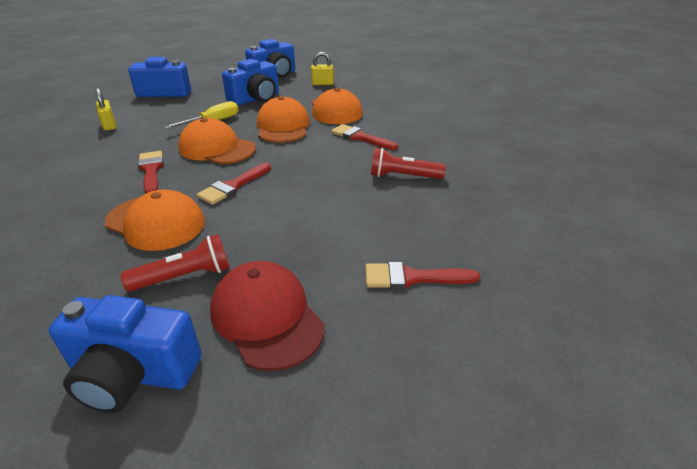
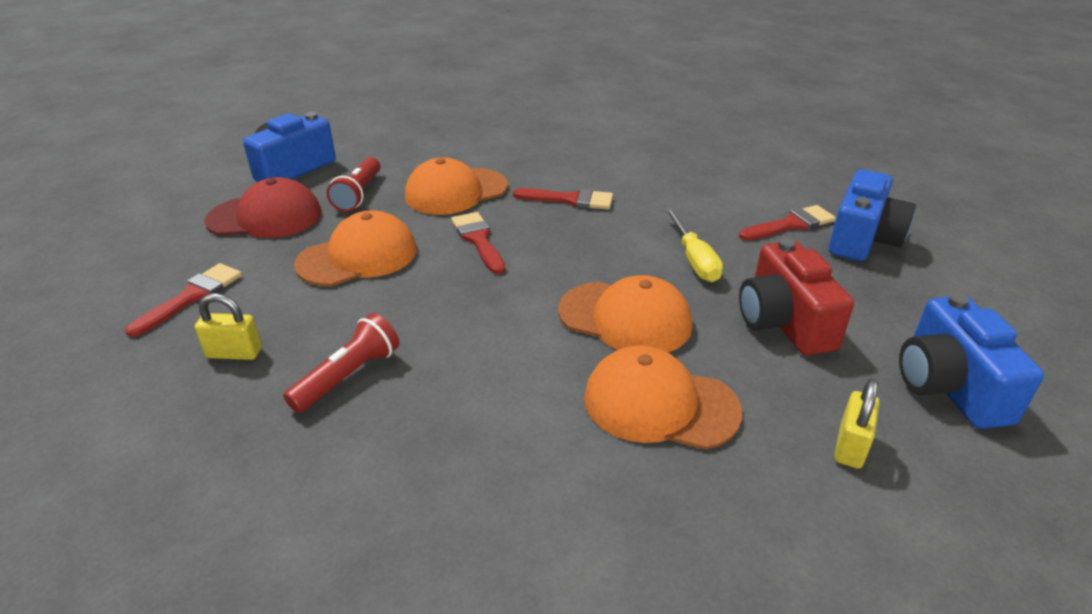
camera: 120 degrees right, 0 degrees up
(109, 125) = (733, 187): yellow padlock -> yellow padlock (234, 353)
(217, 148) = (592, 247): orange cap -> orange cap (358, 257)
(256, 99) = (784, 322): blue camera -> red camera
(360, 137) = (511, 387): red brush -> red brush (791, 224)

